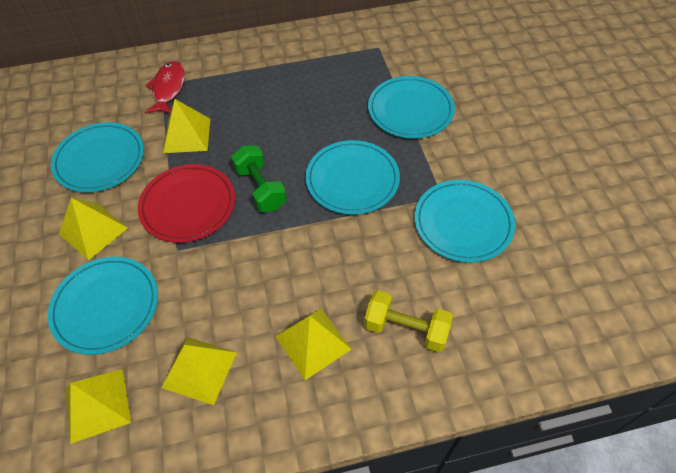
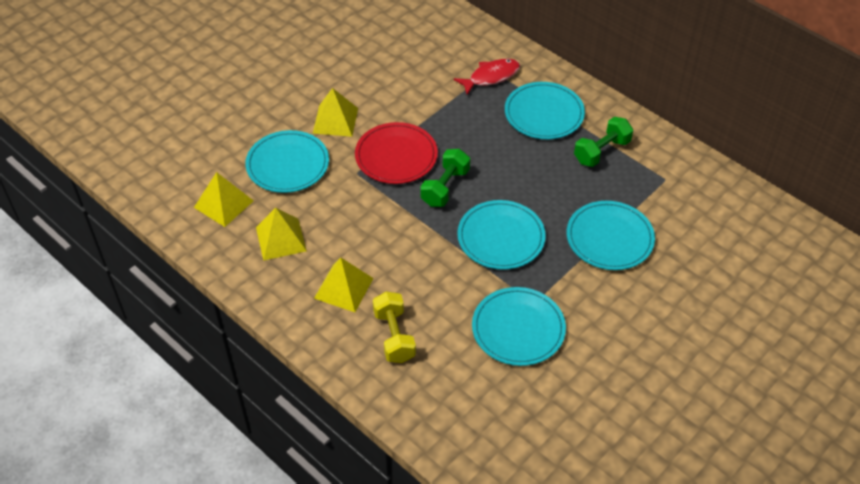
camera: 55 degrees right, 5 degrees down
(100, 159) = (393, 84): turquoise plate -> turquoise plate (544, 113)
(187, 135) = (456, 116): yellow pyramid -> none
(318, 66) = (601, 151): none -> green dumbbell

